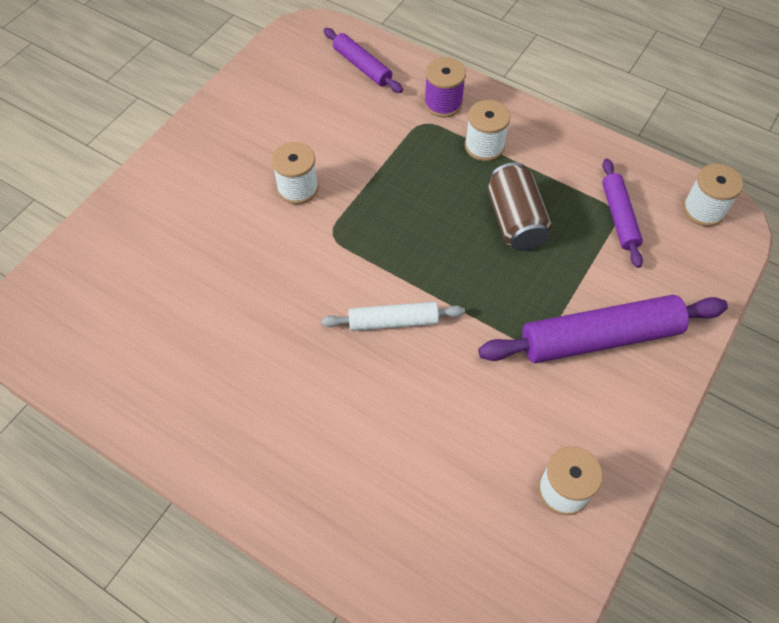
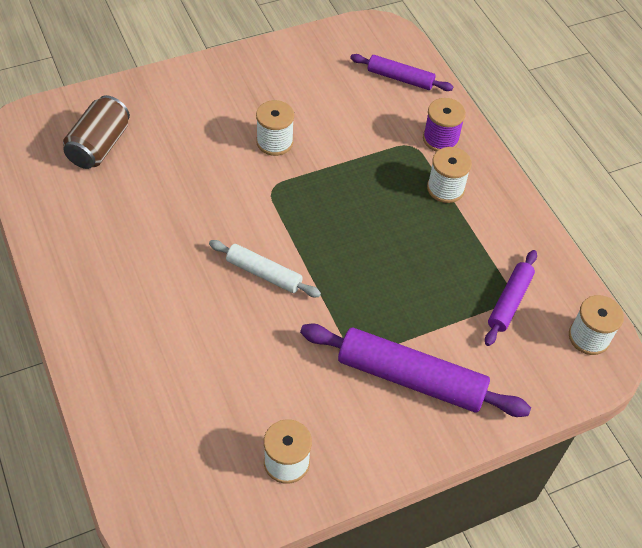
camera: 30 degrees right, 5 degrees down
(362, 66) = (400, 78): purple rolling pin -> purple rolling pin turned 60 degrees counterclockwise
(515, 221) = (420, 256): brown can -> brown can (99, 146)

